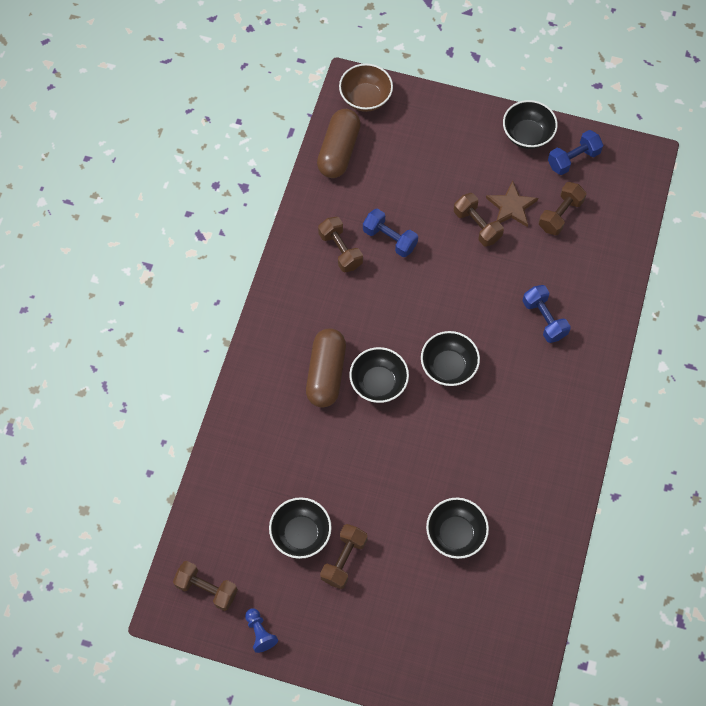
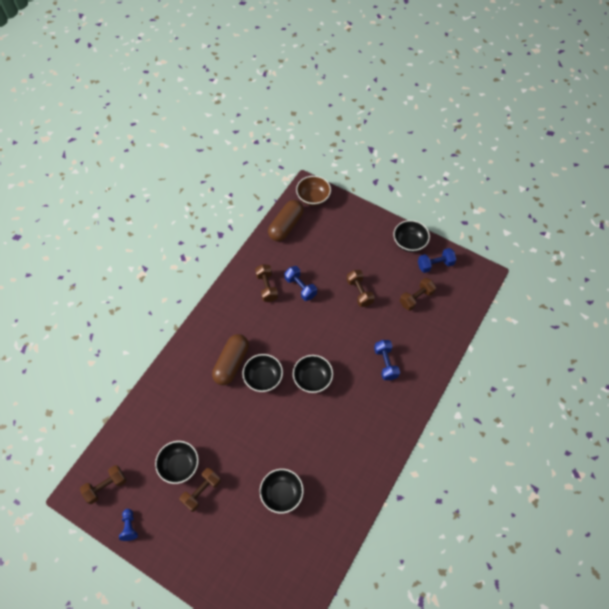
camera: 15 degrees right, 5 degrees down
(207, 588) = (106, 486): brown dumbbell -> brown dumbbell turned 75 degrees counterclockwise
(511, 206) = (385, 285): brown star -> none

